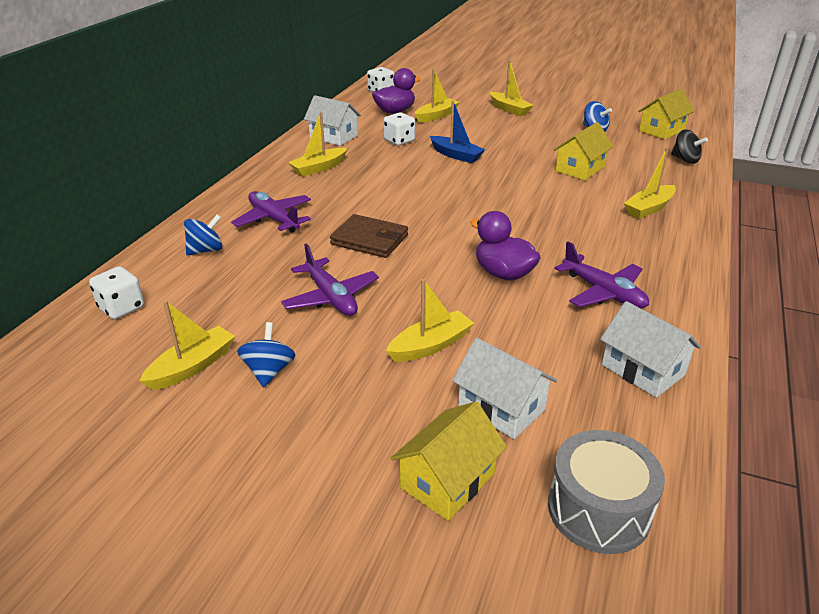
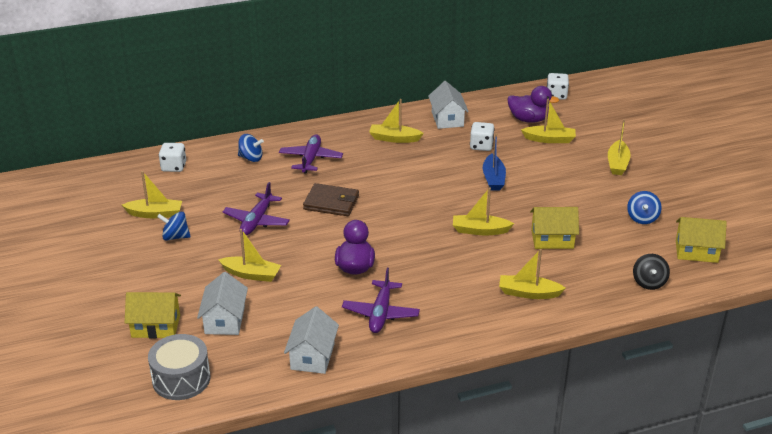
camera: 50 degrees right, 0 degrees up
(269, 371) = (175, 237): blue spinning top -> blue spinning top turned 135 degrees counterclockwise
(369, 240) = (331, 203): brown wallet -> brown wallet turned 60 degrees counterclockwise
(526, 191) = (480, 230): none -> yellow boat

